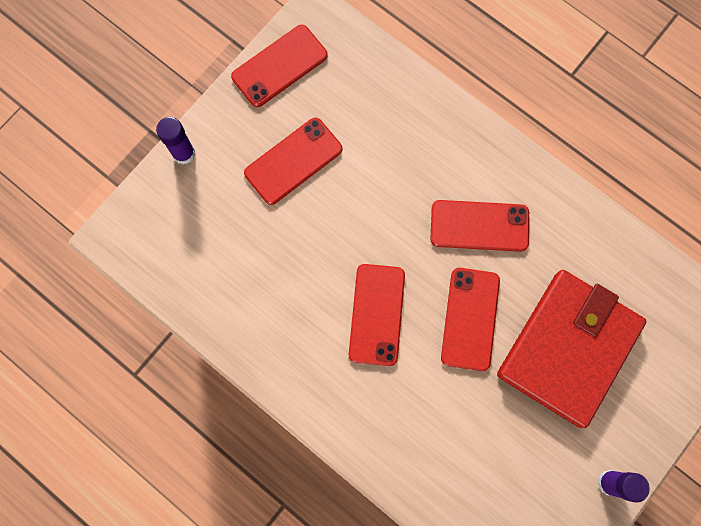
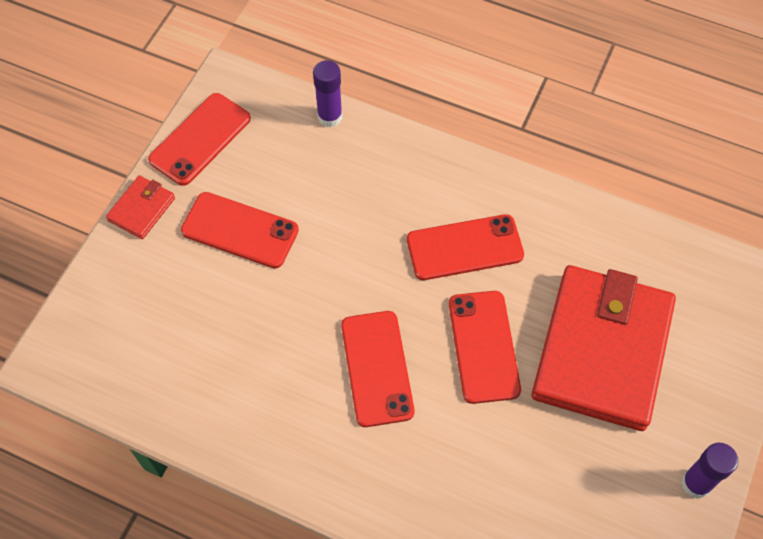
camera: 15 degrees left, 15 degrees down
(184, 153) = (112, 251): purple glue stick -> purple glue stick (330, 117)
(216, 120) = (141, 209): none -> red wallet
(293, 161) = (240, 230): red phone -> red phone turned 75 degrees clockwise

